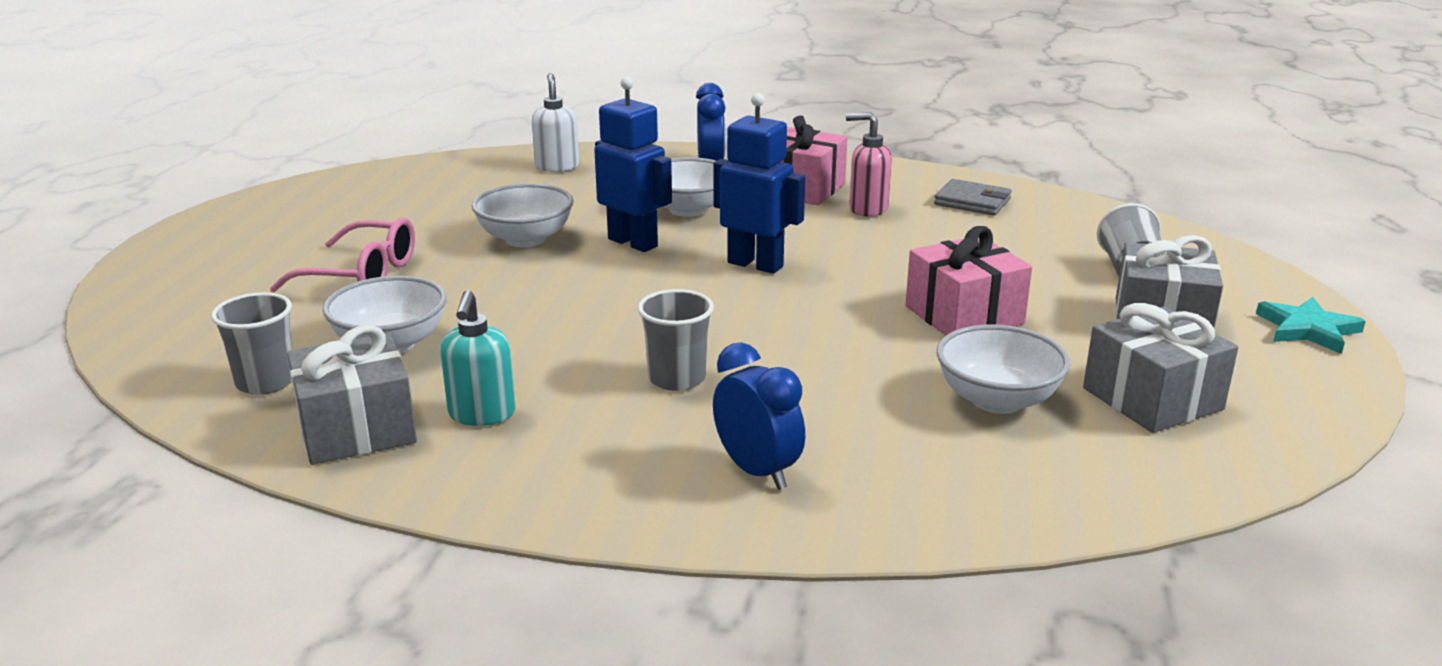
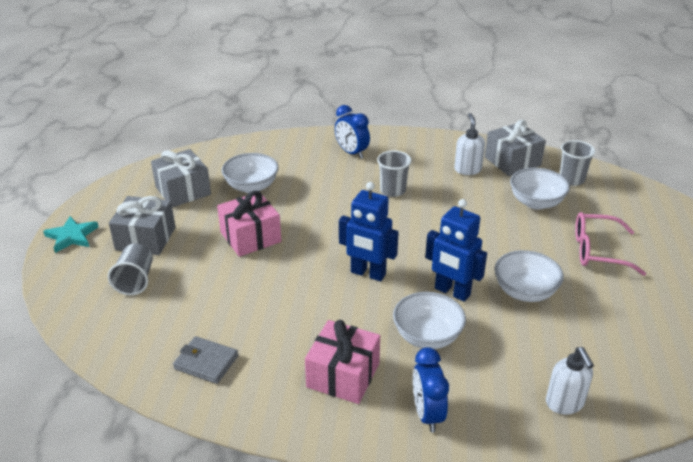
camera: 175 degrees right, 10 degrees up
(482, 415) = (467, 169): turquoise soap dispenser -> white soap dispenser
(867, 209) = (291, 345): pink soap dispenser -> none

